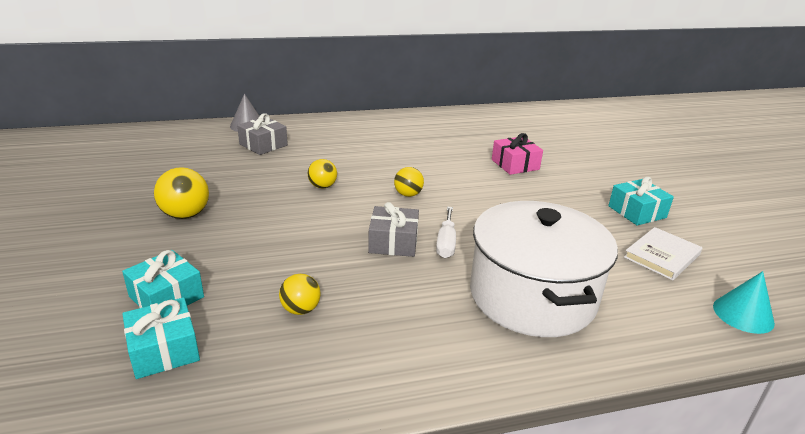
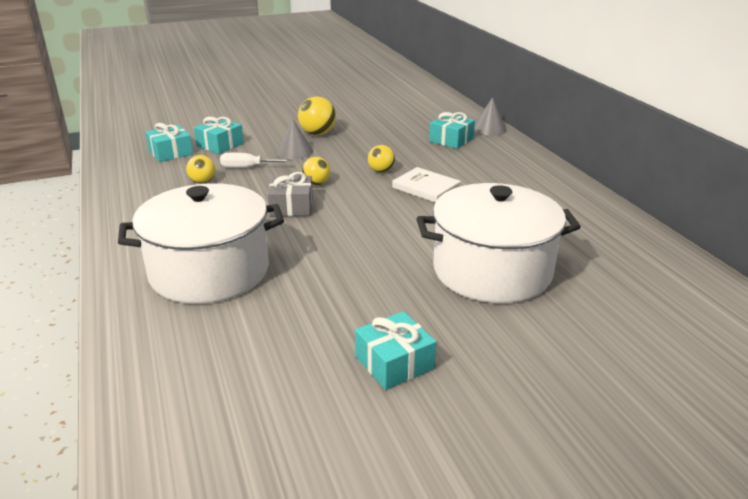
camera: 85 degrees right, 0 degrees up
(237, 234) = (294, 152): none -> grey cone
(263, 145) = (451, 140): grey gift -> turquoise gift
(408, 194) = (381, 208): yellow ball -> yellow ball (316, 183)
(446, 243) = (293, 230): white screwdriver -> white screwdriver (247, 167)
(515, 164) = (492, 271): pink gift -> white pot
(662, 256) = (283, 366): white book -> white book (426, 188)
(743, 314) = (161, 412): turquoise cone -> none

